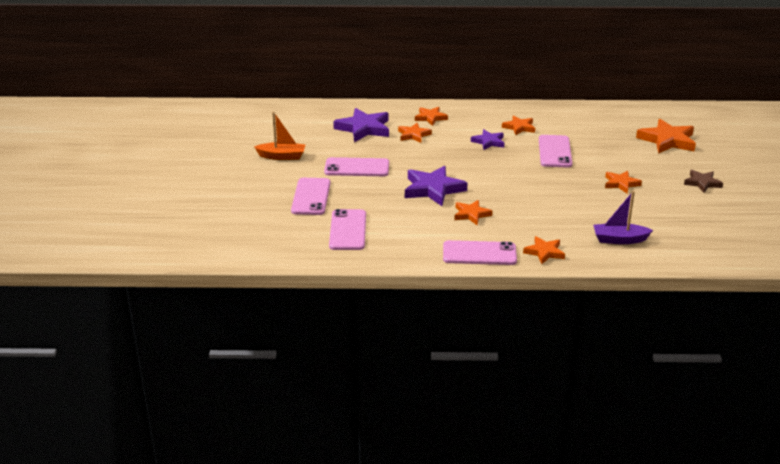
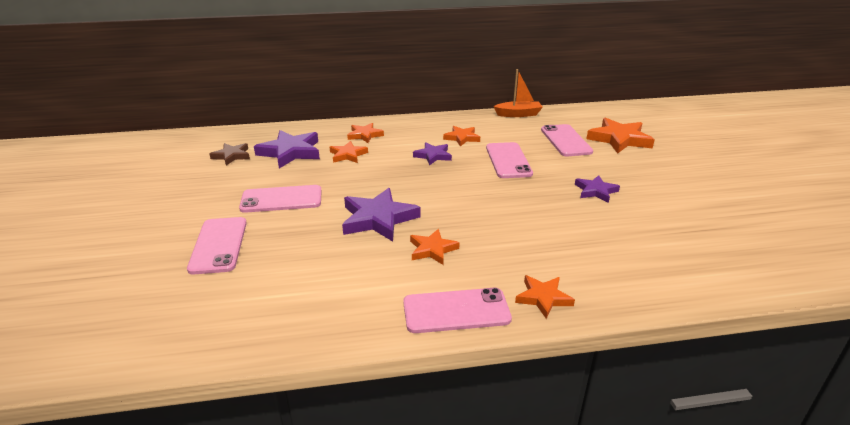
camera: 10 degrees left, 0 degrees up
(282, 156) = (188, 193): orange boat -> orange boat (518, 114)
(348, 230) = (266, 292): pink phone -> pink phone (565, 141)
(619, 239) = (629, 266): purple boat -> none
(621, 184) = (595, 191): orange star -> purple star
(702, 183) = (682, 182): brown star -> brown star (232, 156)

